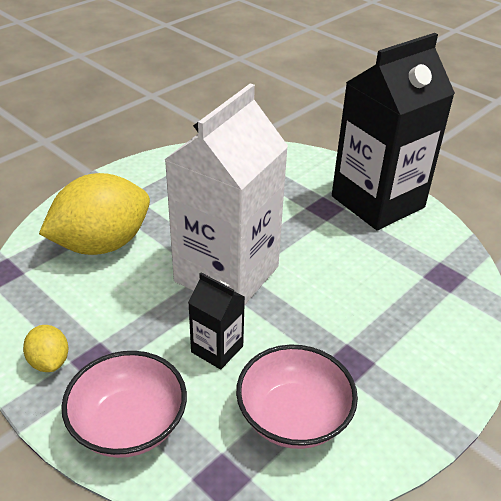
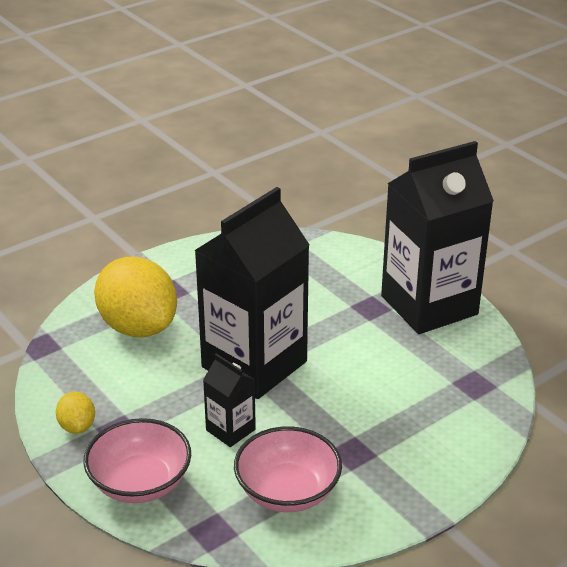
camera: 10 degrees right, 5 degrees down
(102, 244) = (138, 327): yellow lemon -> yellow lemon turned 75 degrees clockwise
(226, 274) = (254, 364): white carton -> black carton

